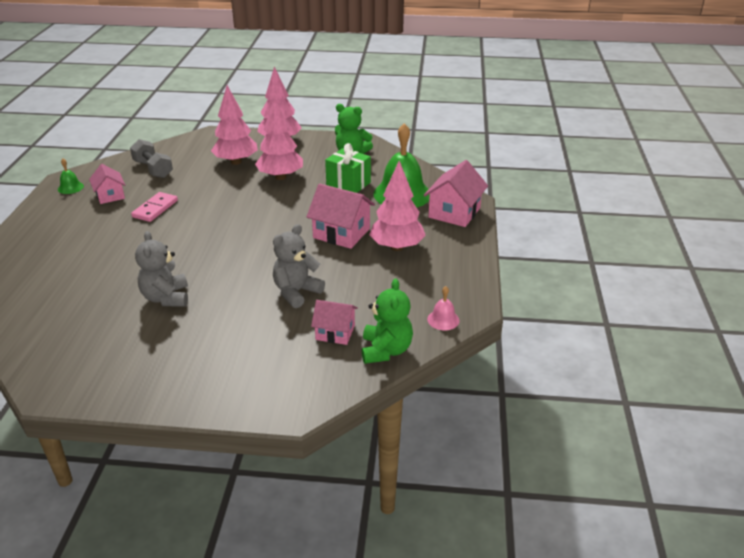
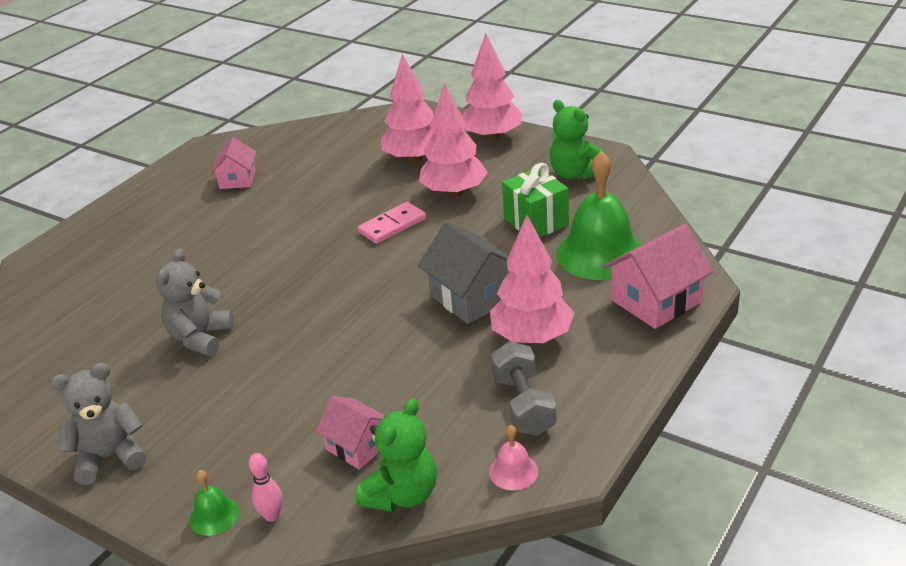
camera: 30 degrees right, 0 degrees up
(70, 187) = (204, 160): green bell -> green bell (214, 515)
(153, 169) = (309, 151): grey dumbbell -> grey dumbbell (523, 405)
(155, 209) = (273, 209): pink domino -> pink domino (392, 226)
(296, 292) = (352, 372): grey teddy bear -> grey teddy bear (110, 457)
(309, 386) = (271, 515): none -> pink bowling pin
(341, 233) = (472, 297): pink house -> grey house

